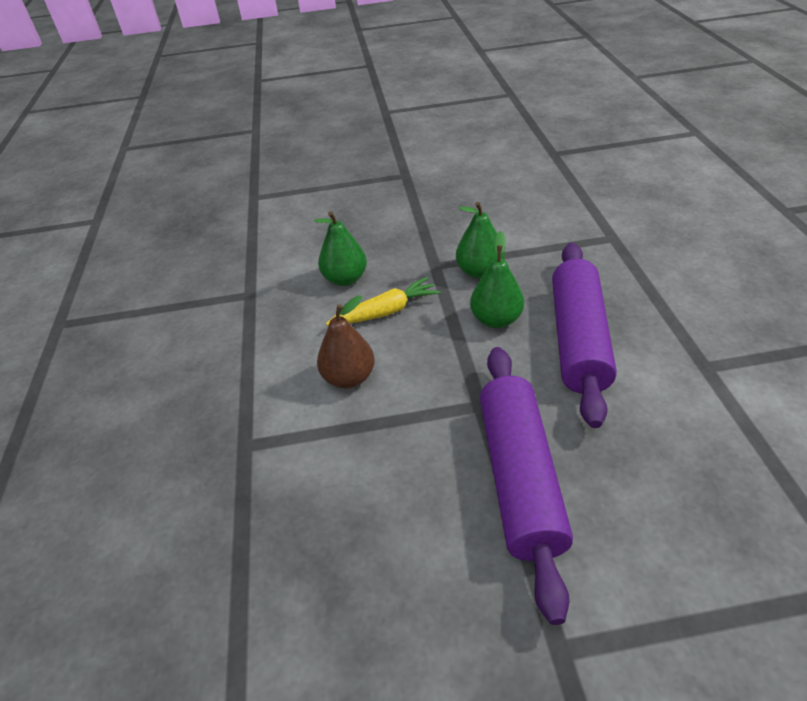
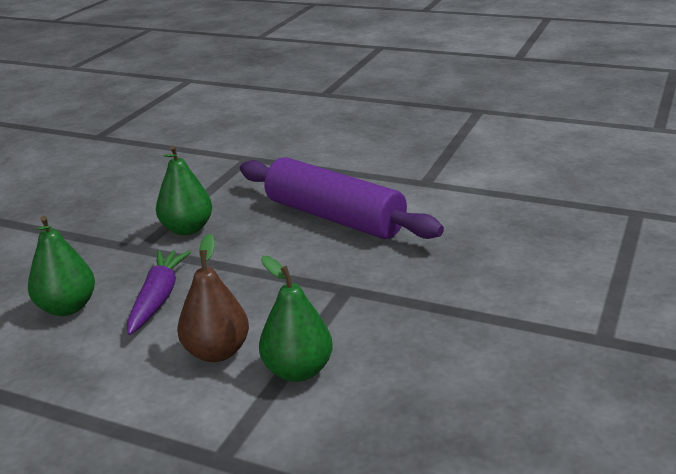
camera: 60 degrees left, 15 degrees down
(386, 311) = (158, 298): yellow carrot -> purple carrot
(496, 320) = (259, 244): green pear -> green pear (298, 371)
(519, 478) = (441, 299): purple rolling pin -> none

